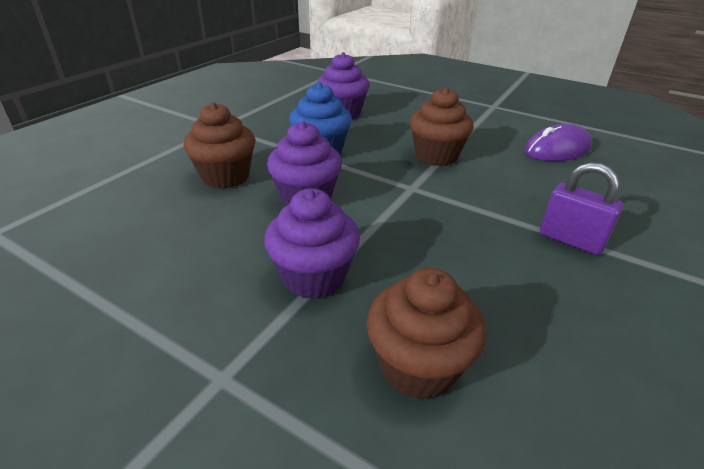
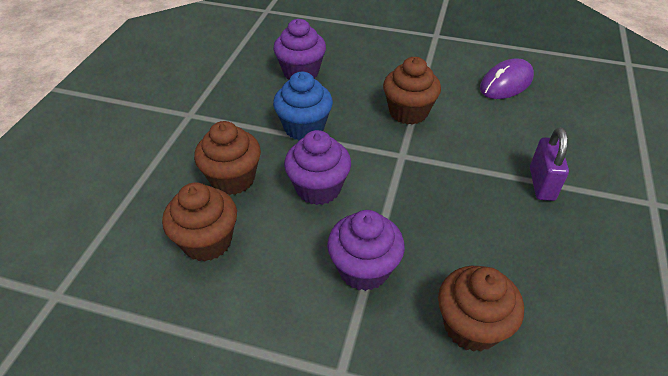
camera: 15 degrees left, 10 degrees up
(165, 220) = (207, 241): none -> brown cupcake
(570, 240) = (541, 184): purple padlock -> purple padlock turned 75 degrees clockwise

